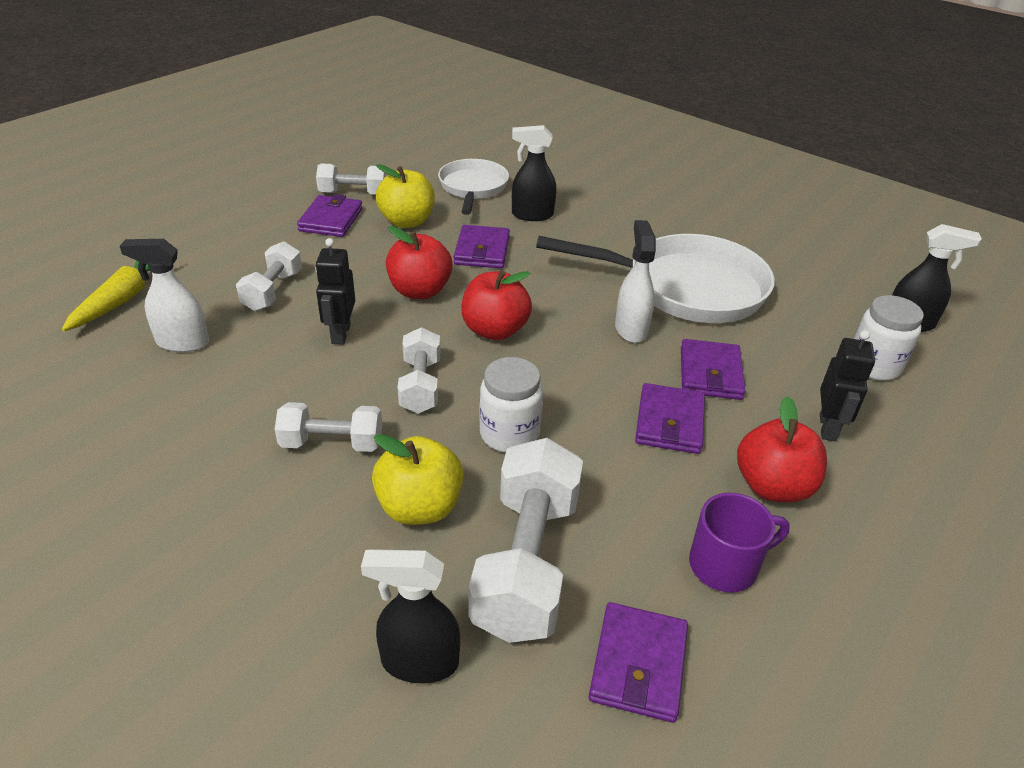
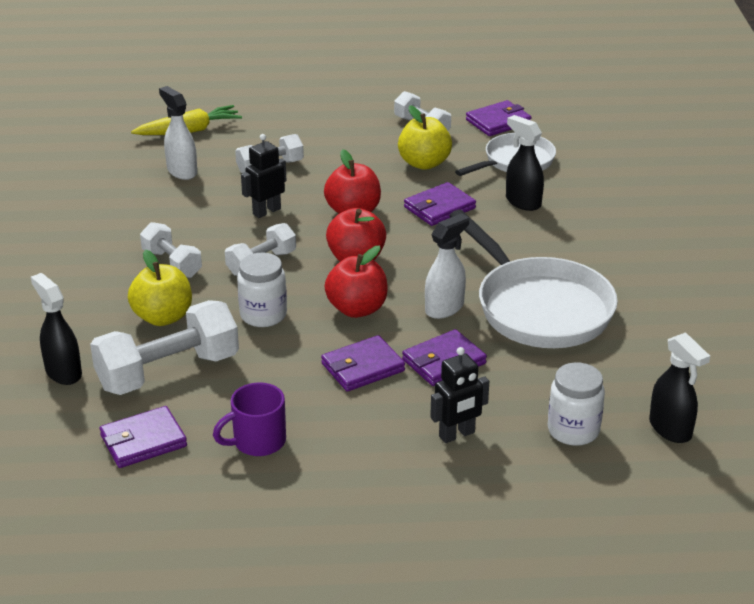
camera: 50 degrees right, 5 degrees down
(331, 220) = (376, 138): purple wallet -> purple wallet (498, 122)
(725, 565) = (257, 441): purple mug -> purple mug turned 120 degrees clockwise
(772, 486) = (356, 433): red apple -> red apple (357, 309)

